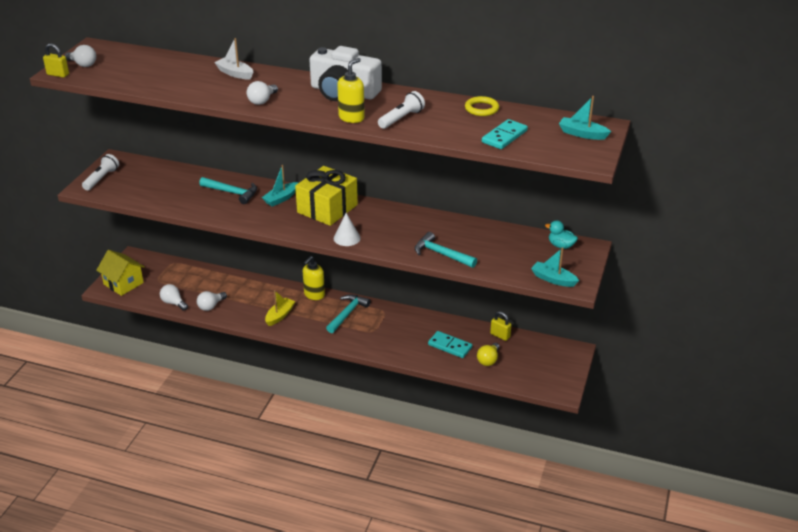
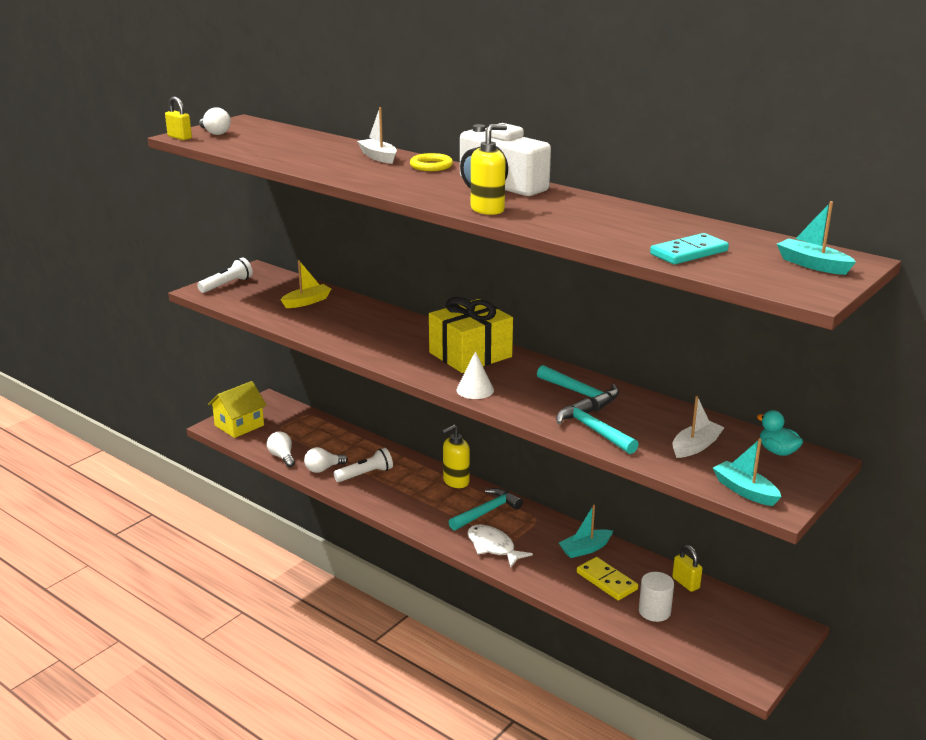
camera: 20 degrees right, 10 degrees down
(123, 283) = (239, 425): yellow house -> yellow house turned 75 degrees clockwise
(232, 193) = (364, 320): turquoise hammer -> turquoise hammer (581, 394)
(262, 101) = (388, 182): white light bulb -> none
(280, 315) = (400, 496): yellow boat -> yellow boat (307, 302)
(281, 198) = (419, 335): turquoise boat -> turquoise boat (585, 549)
(364, 339) = (493, 547): none -> white fish
(401, 118) = (554, 218): white flashlight -> white flashlight (365, 474)
(450, 346) = (606, 581): turquoise domino -> yellow domino
(481, 109) = (676, 222): yellow ring -> yellow ring (431, 166)
(488, 360) = (654, 611): yellow light bulb -> white cylinder
(510, 253) = (695, 446): none -> white boat

